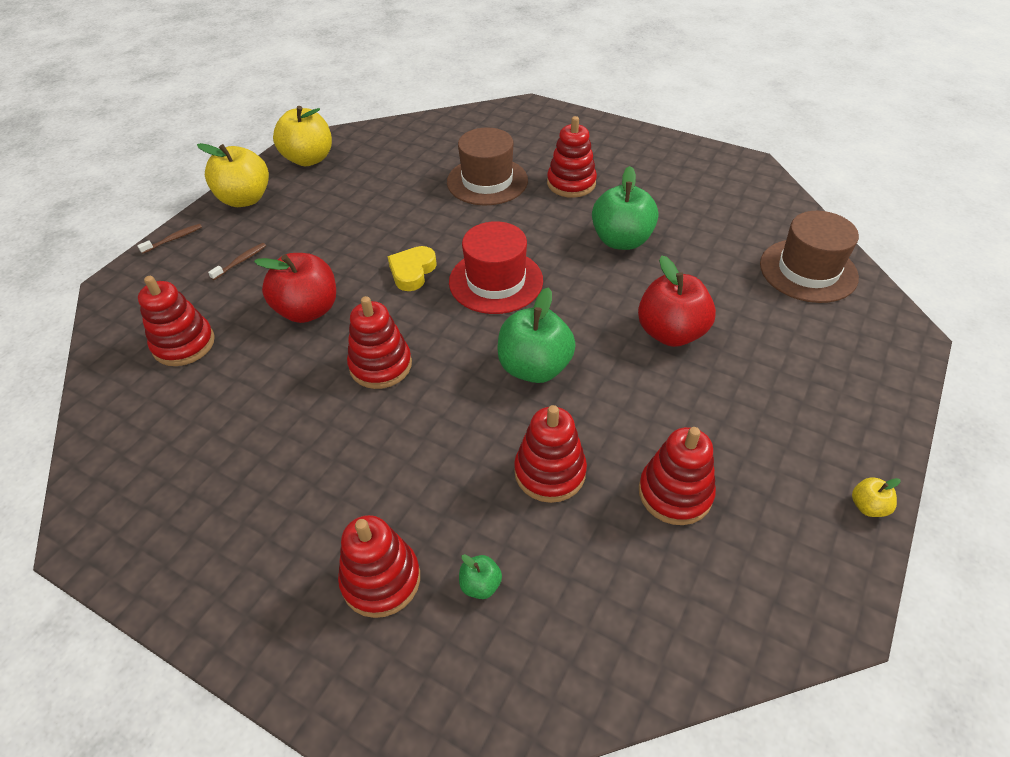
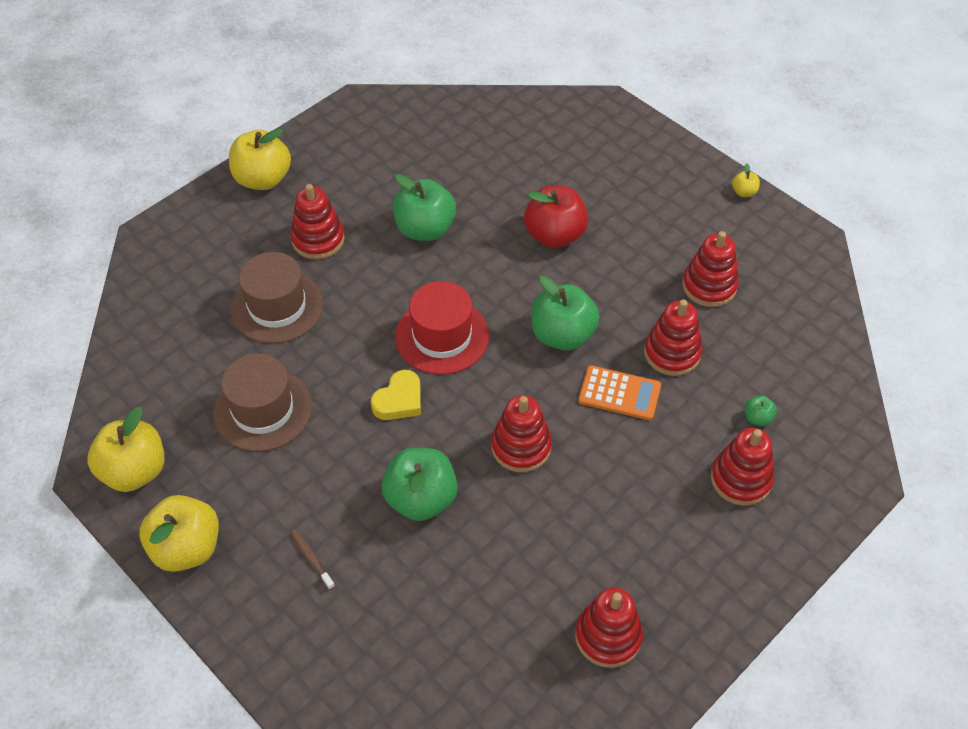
camera: 75 degrees left, 5 degrees up
(174, 239) = (233, 631): brown toothbrush -> none
(184, 344) = (429, 618): red stacking toy -> red stacking toy (608, 636)
(308, 310) = (421, 499): red apple -> green apple
(412, 272) = (399, 400): yellow heart -> yellow heart turned 90 degrees counterclockwise
(473, 432) = (619, 393): none -> orange calculator
(620, 139) = (263, 179): none -> yellow apple
(808, 270) = (516, 126): brown hat -> brown hat (263, 410)

